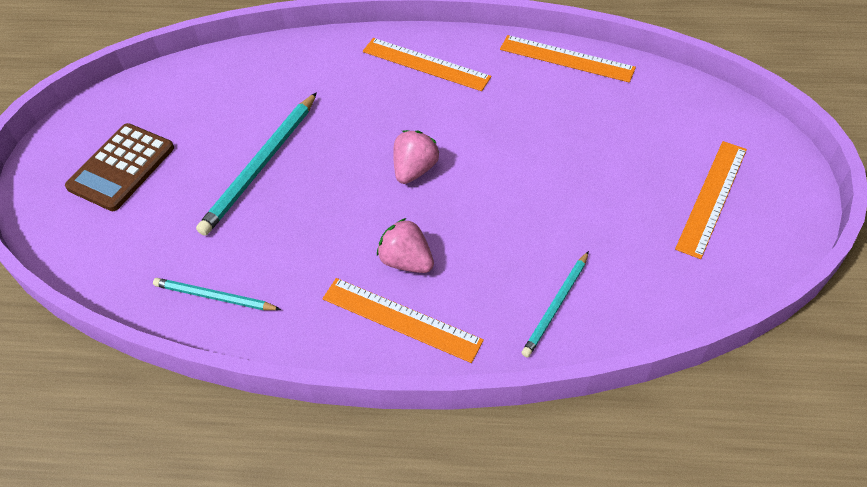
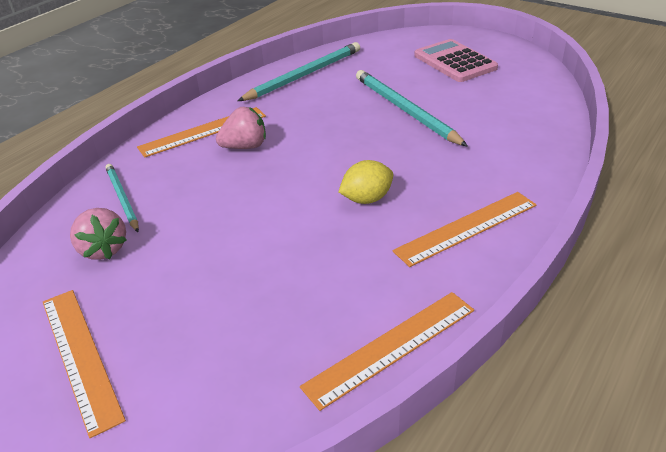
camera: 120 degrees right, 15 degrees down
(121, 167) = (455, 62): brown calculator -> pink calculator
(214, 297) = (304, 75): turquoise pencil -> turquoise pencil, size x1.66
(415, 169) = (328, 176): pink strawberry -> pink strawberry (103, 249)
(429, 131) = (366, 199): none -> yellow lemon

